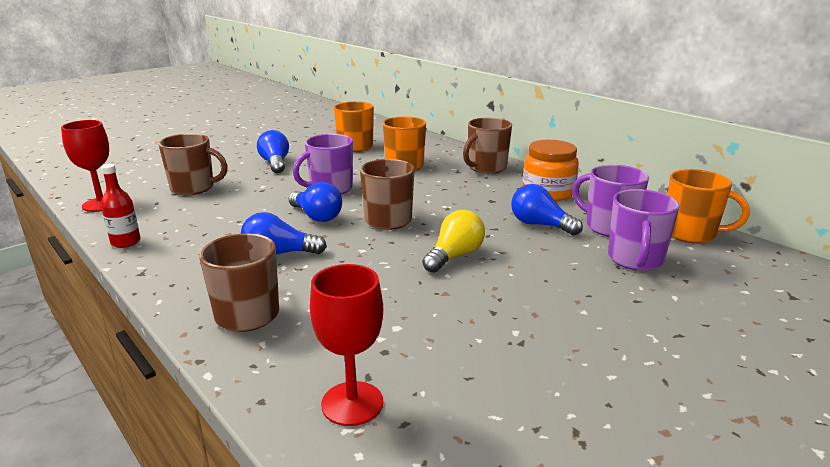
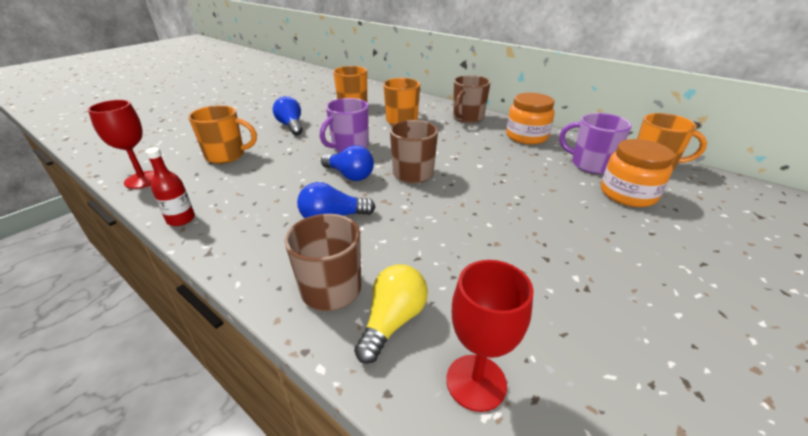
camera: 10 degrees left, 10 degrees up
(194, 188) = (226, 155): brown mug -> orange mug
(455, 256) = (485, 204): yellow light bulb -> yellow light bulb (393, 321)
(540, 225) = (537, 167): blue light bulb -> none
(635, 260) = (628, 194): purple mug -> orange jar

